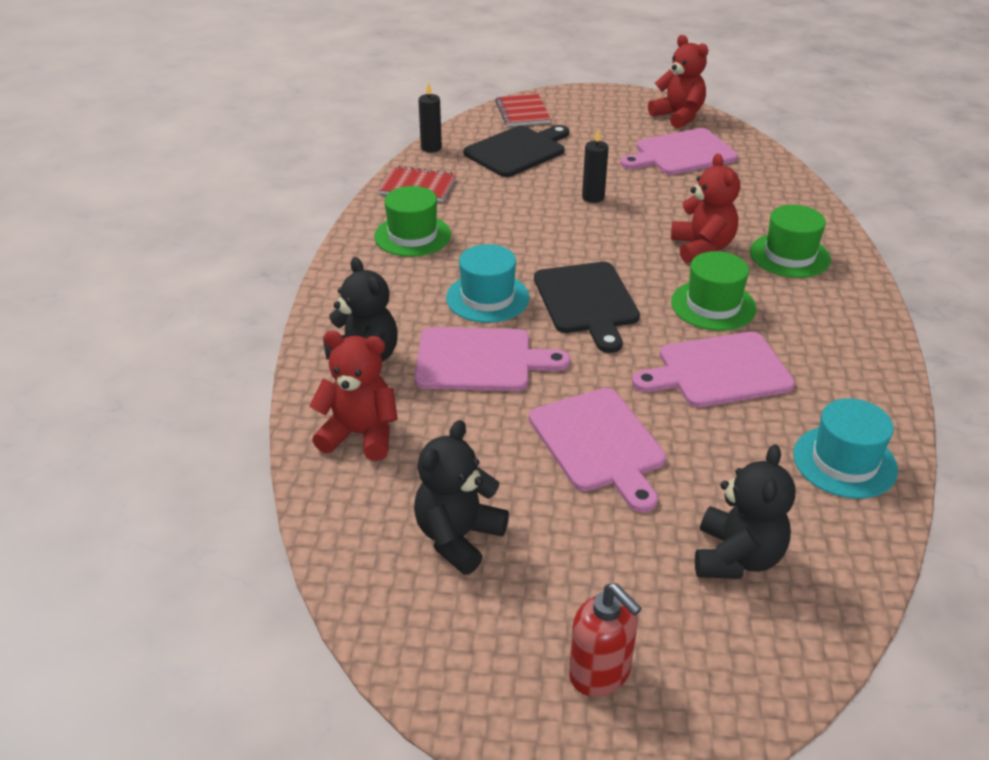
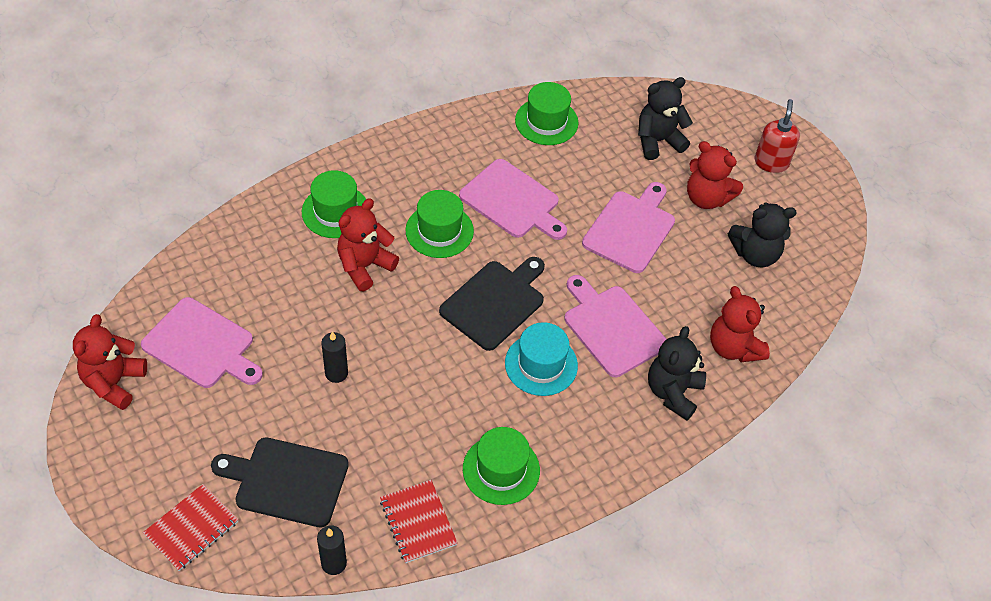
camera: 130 degrees left, 15 degrees up
(591, 547) = (706, 198): none -> red teddy bear
(844, 462) = (546, 121): turquoise hat -> green hat

